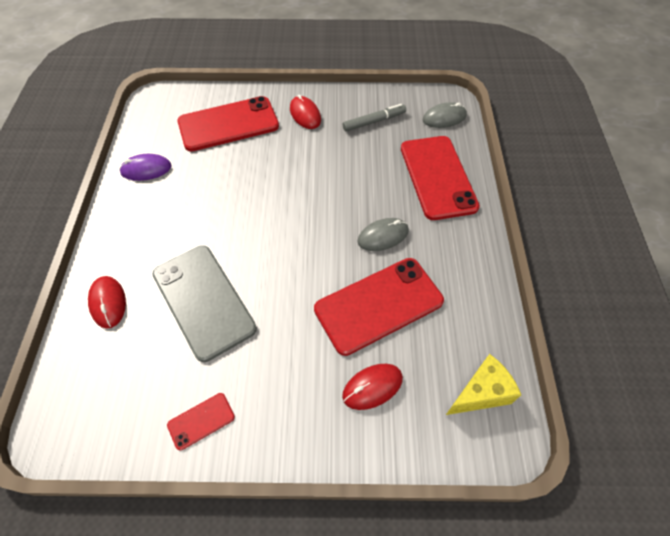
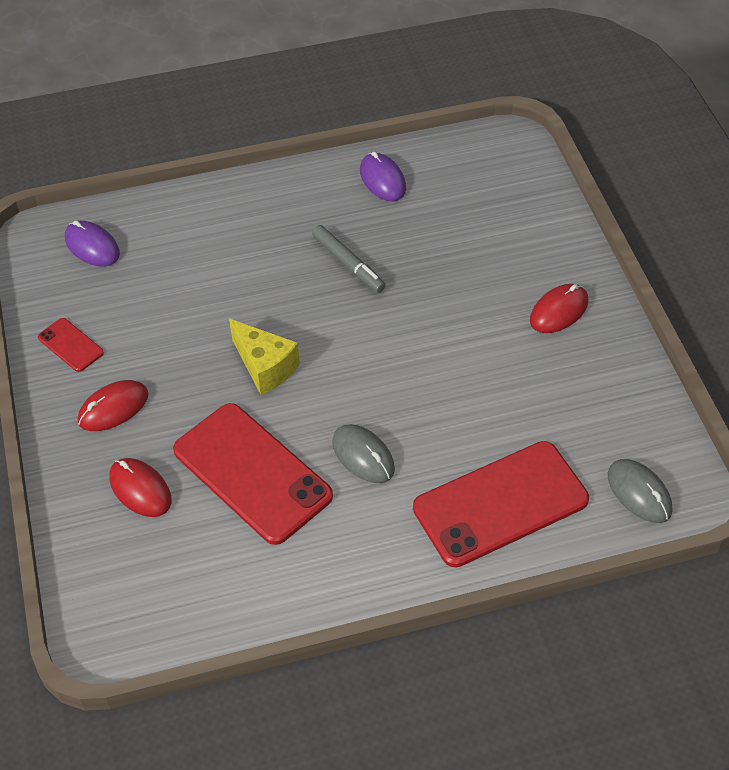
camera: 75 degrees right, 5 degrees down
(94, 384) = (92, 246): none -> purple mouse
(108, 302) = (185, 220): red mouse -> red mouse (113, 408)
(204, 301) = (210, 300): grey phone -> none
(228, 124) = (498, 232): red phone -> none
(374, 121) = (584, 399): grey marker -> grey marker (348, 264)
(480, 393) = (156, 605): yellow cheese -> yellow cheese (265, 367)

